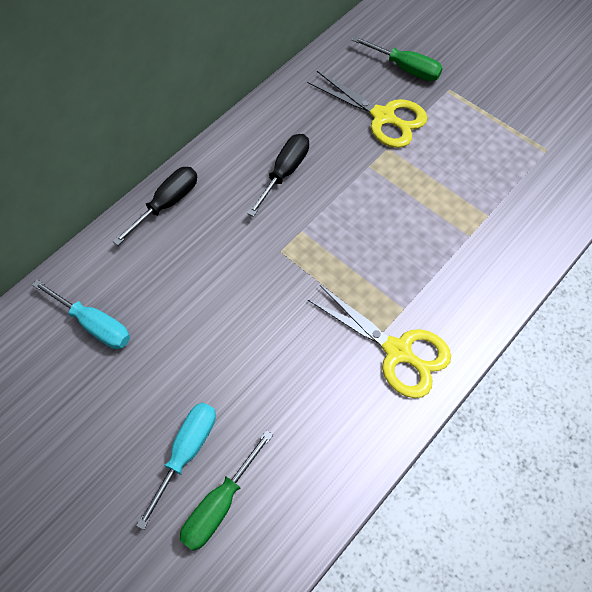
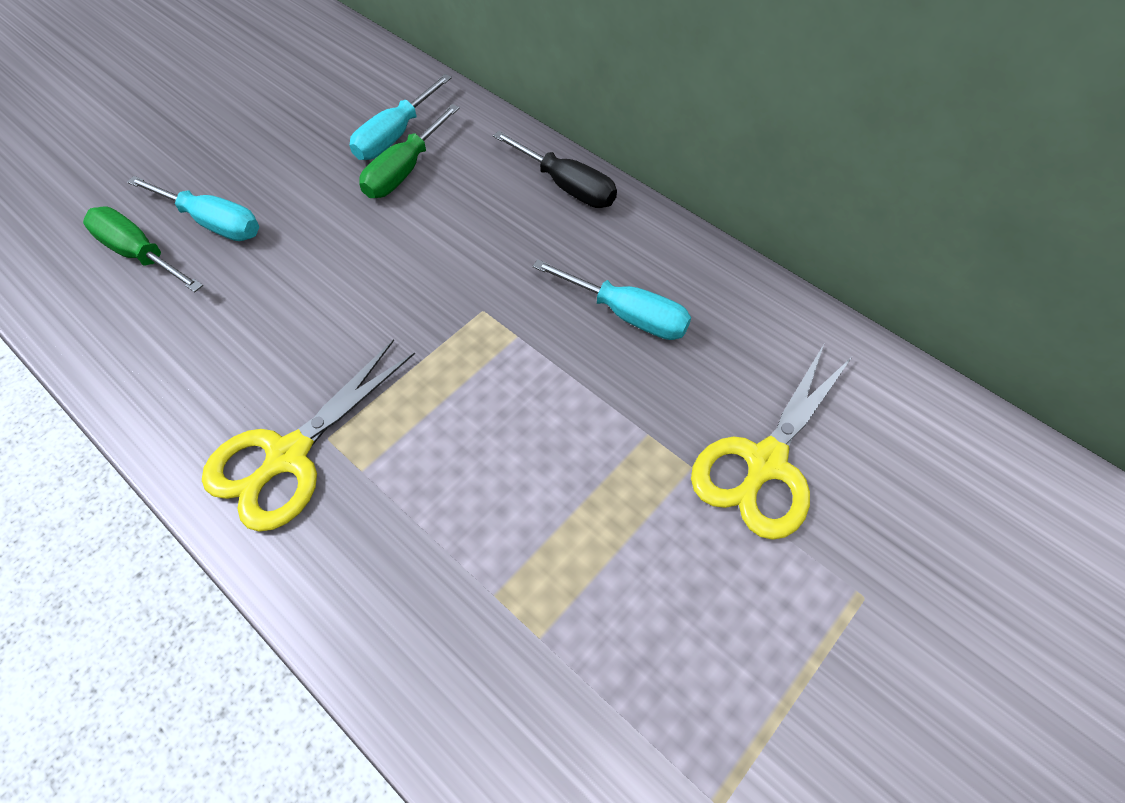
camera: 90 degrees right, 5 degrees down
(284, 173) = (626, 314): black screwdriver -> turquoise screwdriver
(405, 68) = (902, 511): green screwdriver -> green screwdriver (405, 170)

